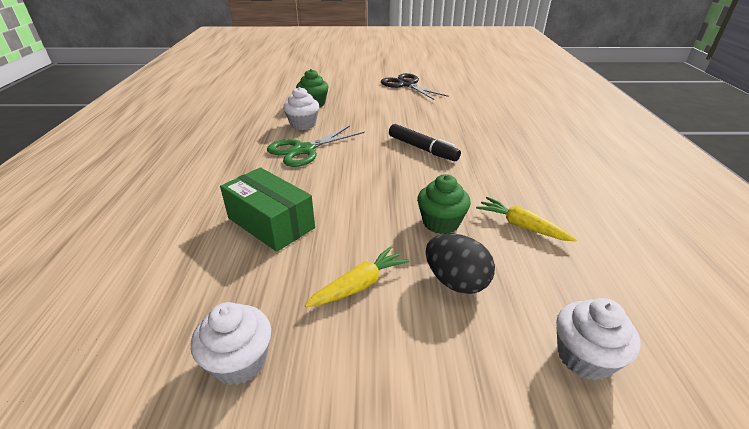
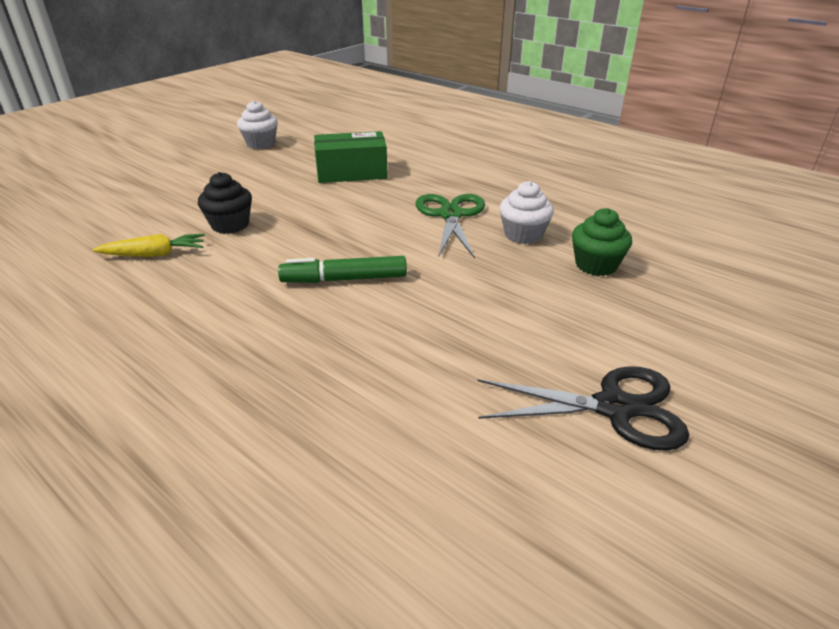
camera: 130 degrees right, 0 degrees up
(359, 285) = (243, 178): yellow carrot -> none
(422, 149) = (344, 279): black marker -> green marker
(441, 223) = (230, 225): green cupcake -> black cupcake
(456, 282) = (182, 202): black egg -> none
(584, 357) = (77, 208): white cupcake -> none

